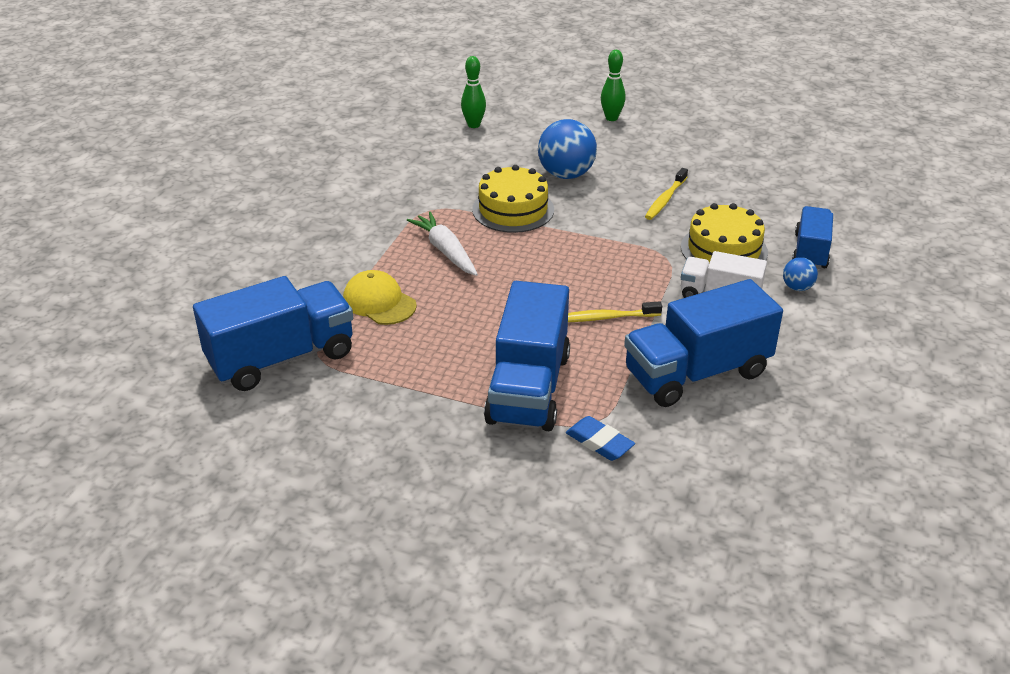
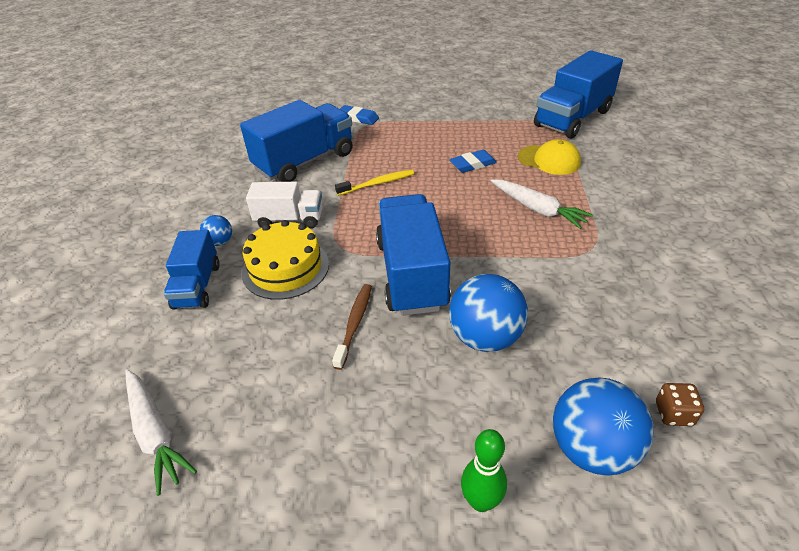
camera: 165 degrees right, 5 degrees up
(473, 125) = (673, 413): green bowling pin -> brown dice
(475, 317) = (472, 164): none -> blue eraser
(513, 209) = (511, 268): yellow cake -> none
(528, 388) = (411, 133): blue truck -> blue truck (411, 274)
(535, 122) = (591, 448): none -> blue ball
(665, 199) = (354, 324): yellow toothbrush -> brown toothbrush
(813, 171) = (155, 433): none -> white carrot

